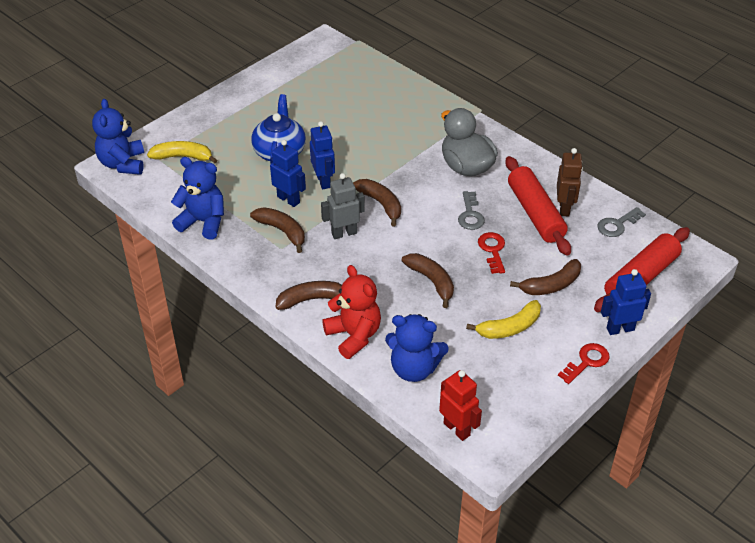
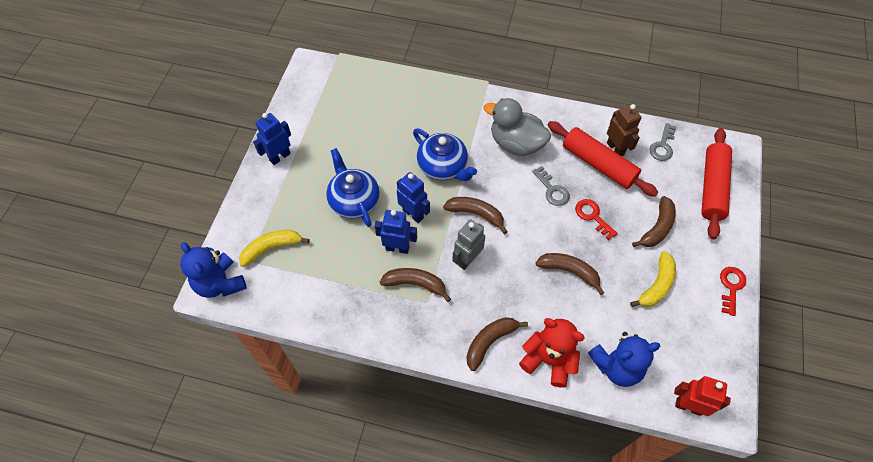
camera: 30 degrees left, 15 degrees up
(203, 222) = (340, 310): blue teddy bear -> none
(381, 158) = (443, 167): none -> blue teapot
(620, 329) = (731, 243): blue robot -> blue robot (280, 157)

